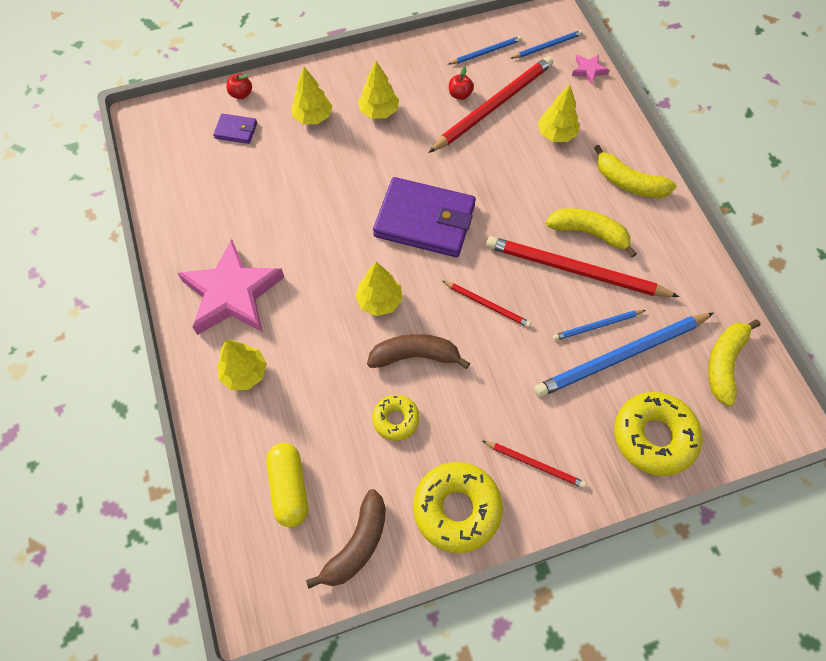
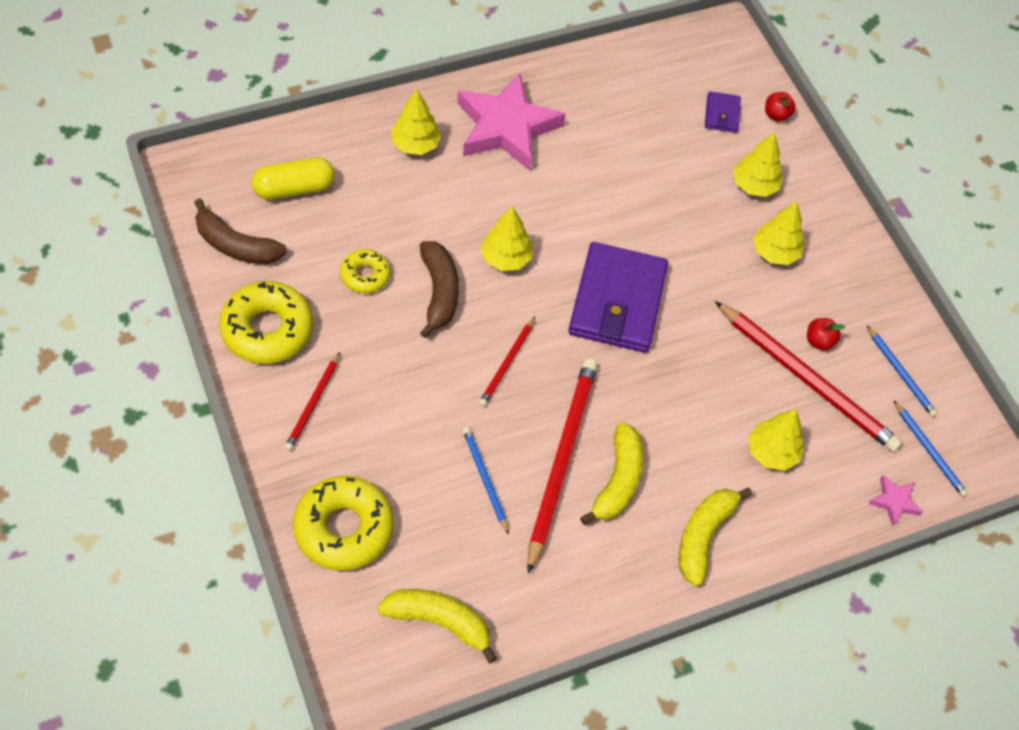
camera: 80 degrees right, 5 degrees down
(621, 356) = (445, 502): blue pencil -> none

